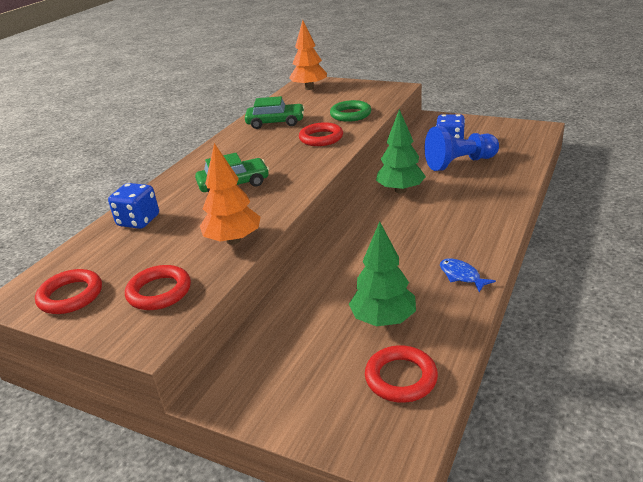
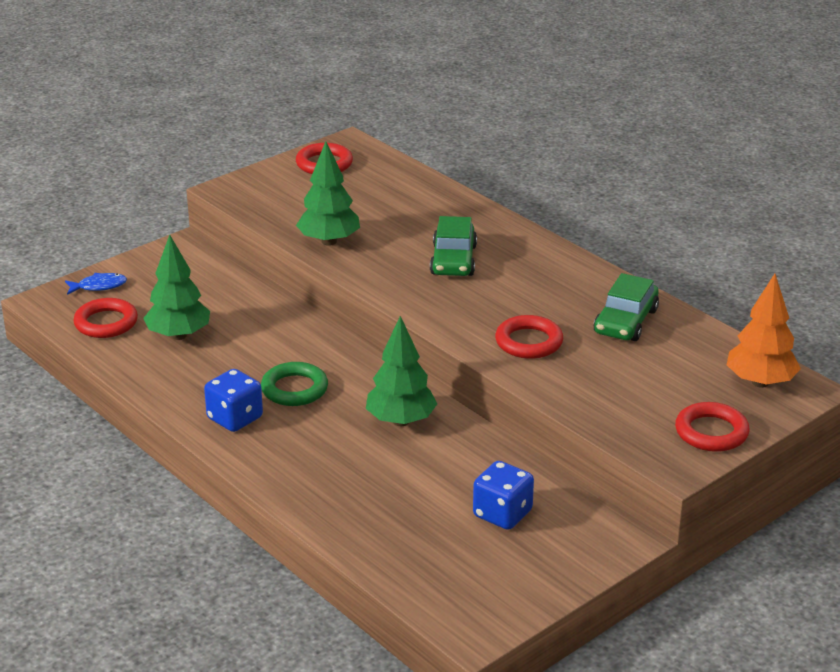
camera: 110 degrees right, 0 degrees up
(138, 221) = (426, 200): blue dice -> blue dice (235, 418)
(159, 292) = (284, 199): red ring -> red ring (711, 432)
(233, 240) = (329, 241): orange tree -> green tree
(350, 114) = (594, 387): green ring -> green ring (294, 389)
(459, 163) = (428, 496): blue pawn -> none
(461, 276) = (189, 397): blue fish -> blue fish (99, 286)

